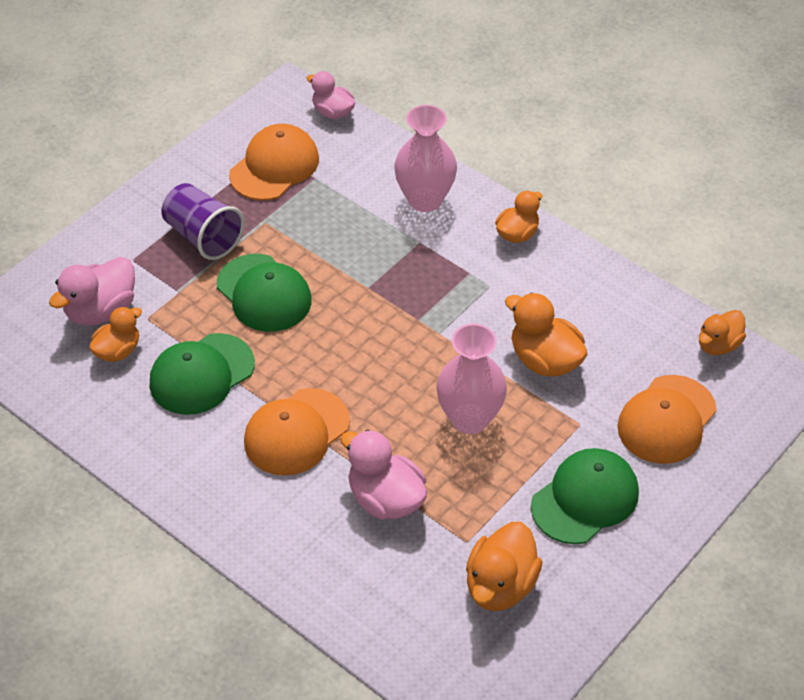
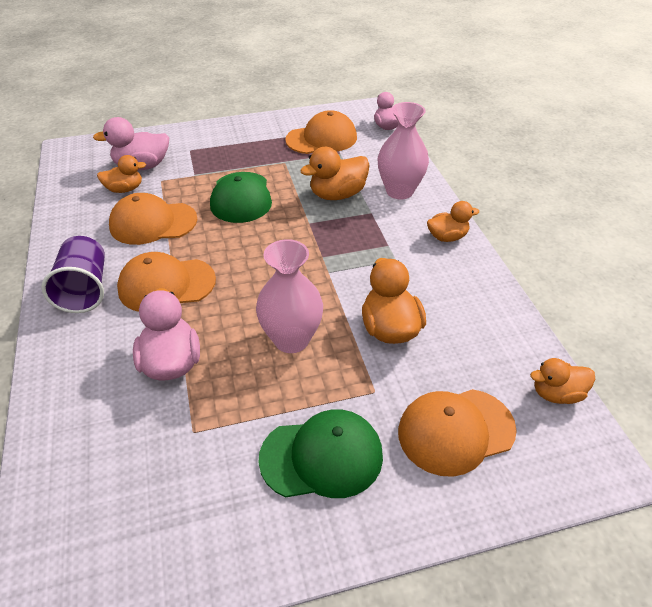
camera: 35 degrees right, 5 degrees down
(201, 374) = (153, 223): green cap -> orange cap
(203, 236) = (241, 155): purple cup -> purple cup (85, 289)
(500, 586) = (179, 488): orange duck -> orange duck (337, 194)

